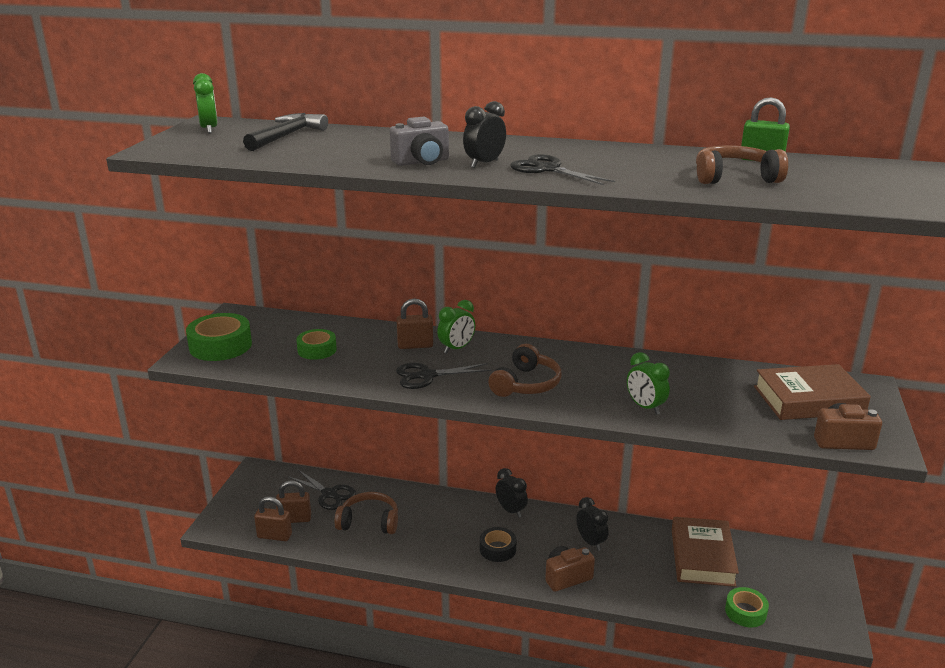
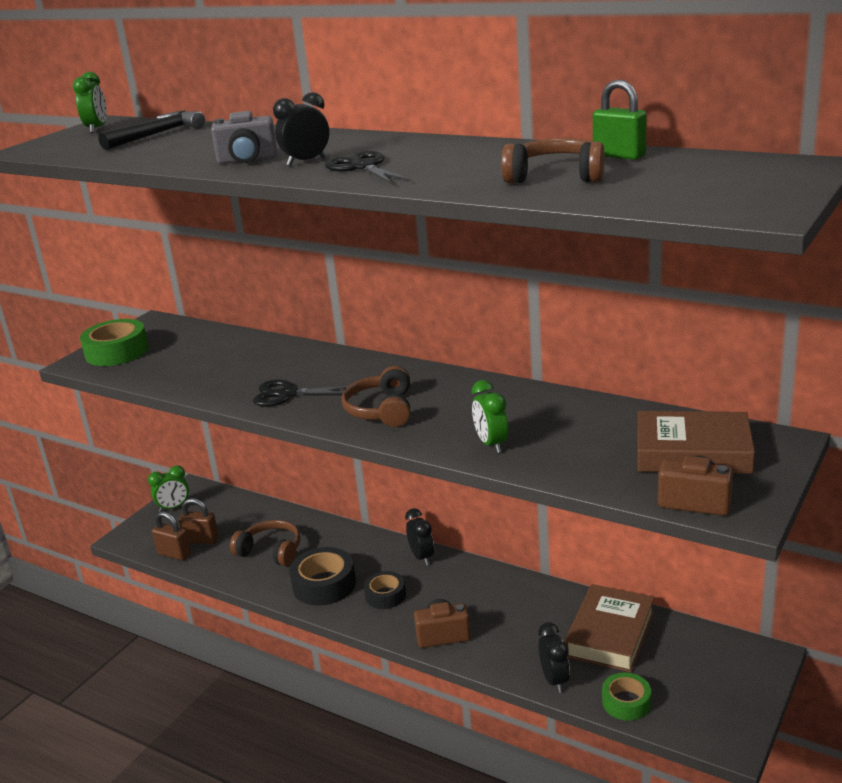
camera: 20 degrees right, 0 degrees up
(317, 350) = (201, 361): green tape -> none
(329, 494) = (247, 519): black scissors -> none
(415, 345) = (299, 362): brown padlock -> none
(436, 546) = (324, 584): none -> black tape
(456, 348) = (338, 368): green clock -> green clock (174, 507)
(526, 384) = (381, 410): brown headphones -> brown headphones turned 135 degrees clockwise
(590, 542) = (490, 601): black clock -> black clock (554, 680)

